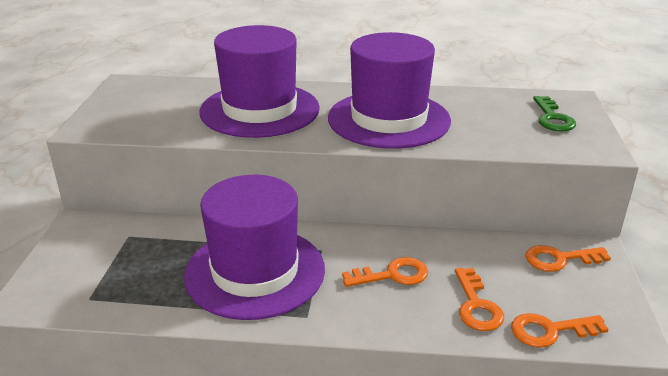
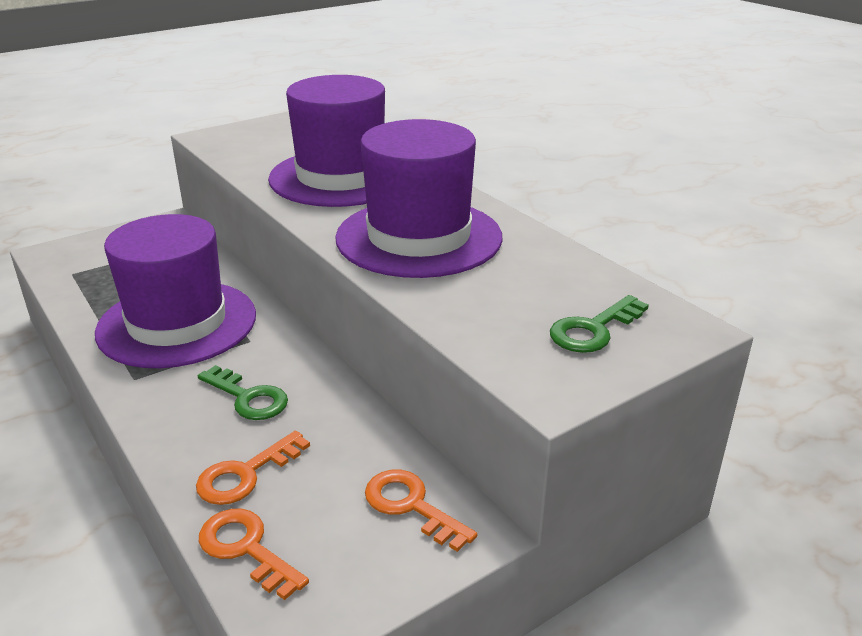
camera: 50 degrees right, 0 degrees up
(392, 275) = (248, 398): orange key -> green key

